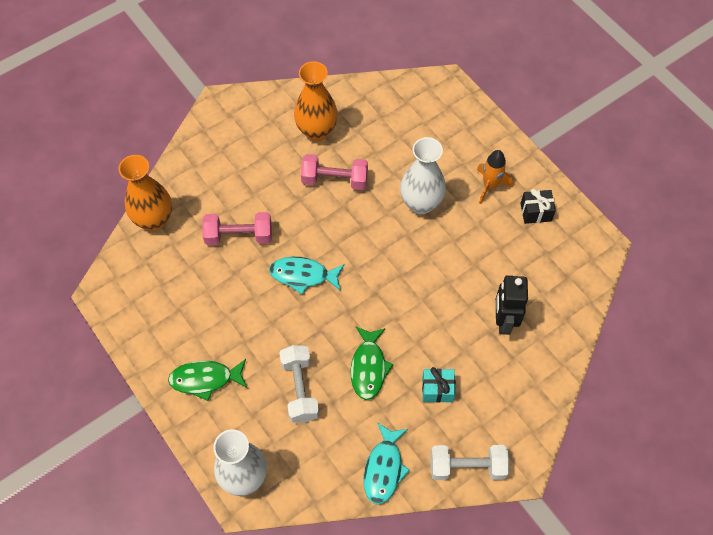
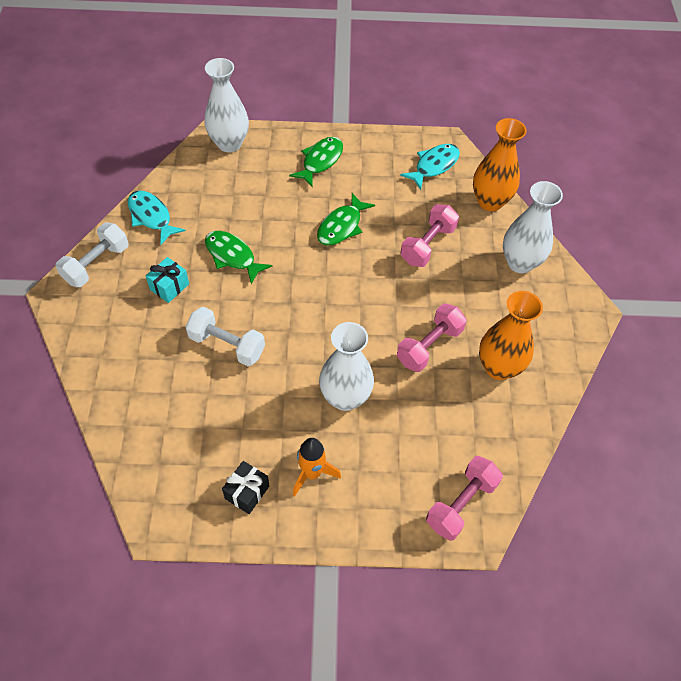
camera: 125 degrees right, 5 degrees down
(207, 166) = (520, 263): none -> white vase
(269, 309) = (341, 226): none -> green fish
(300, 389) = (259, 206): white dumbbell -> white dumbbell (227, 345)
(303, 275) = (352, 264): turquoise fish -> turquoise fish (434, 166)
(434, 99) = (461, 504): none -> pink dumbbell
(503, 321) = (173, 375): black robot -> none

